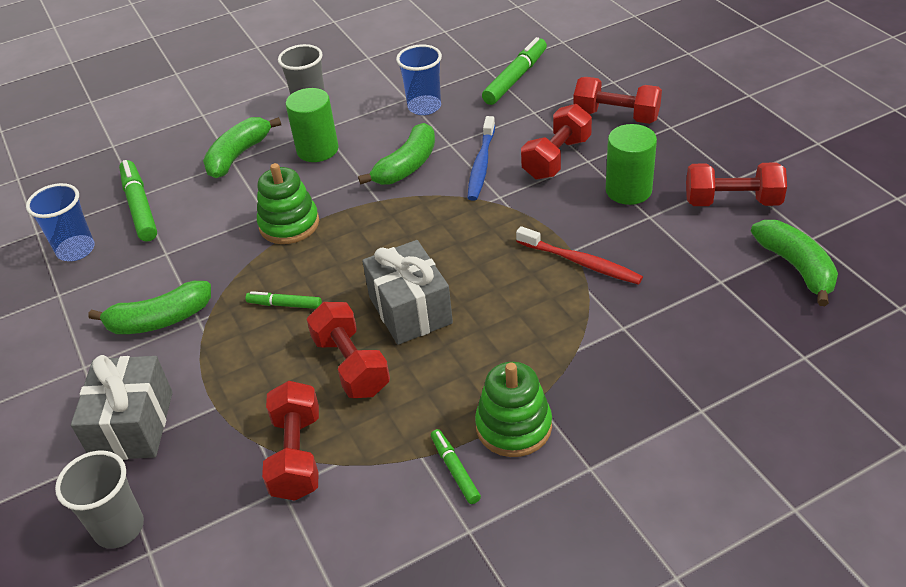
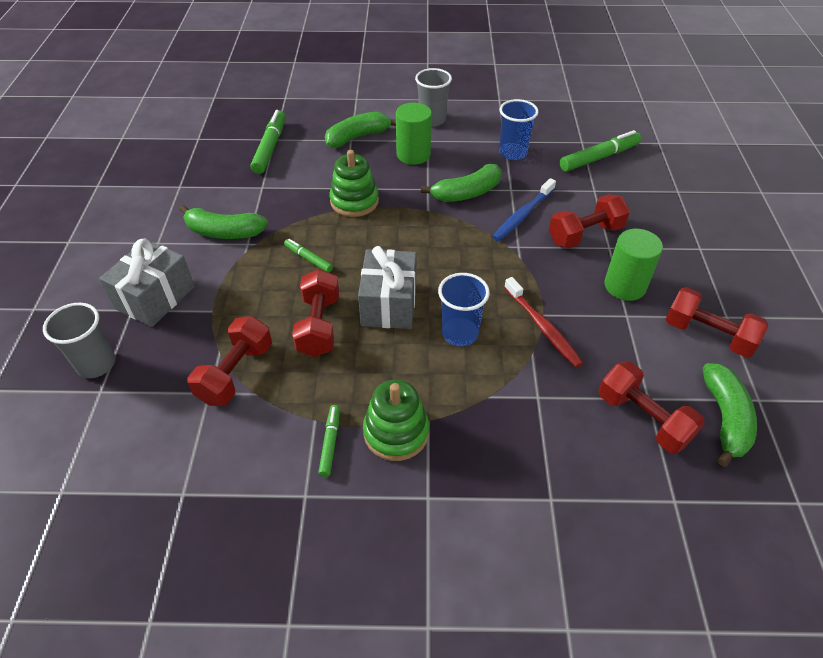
camera: 25 degrees right, 5 degrees up
(76, 250) = (211, 160): blue cup -> blue cup (460, 333)
(616, 116) = (659, 221): red dumbbell -> red dumbbell (643, 418)

